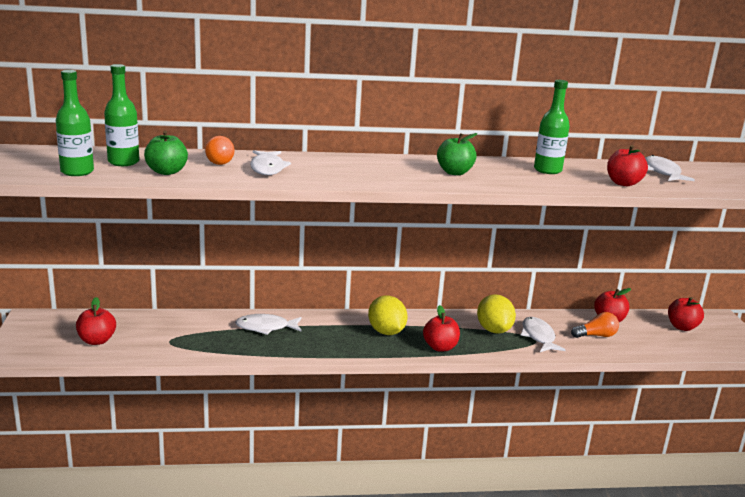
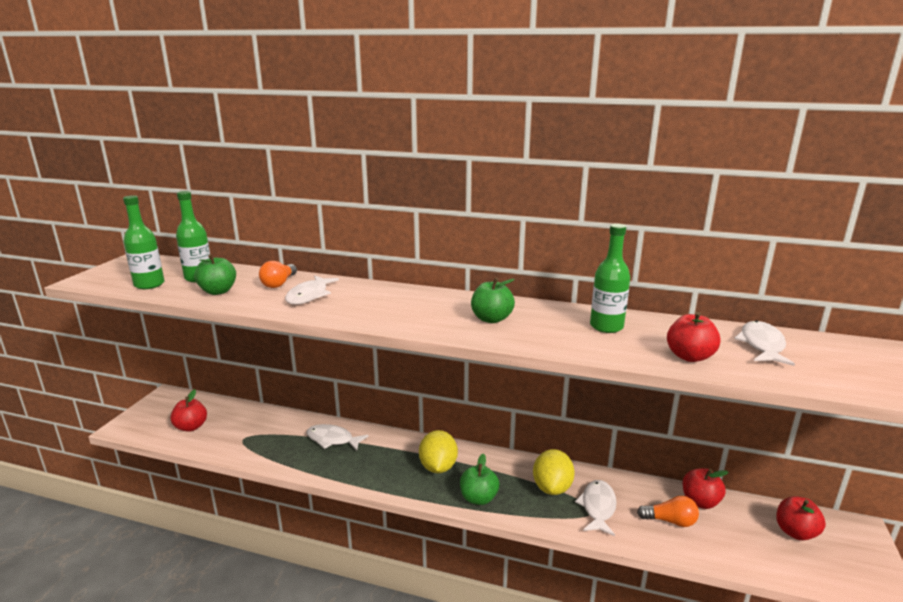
camera: 25 degrees right, 0 degrees up
(440, 347) = (478, 498): red apple -> green apple

